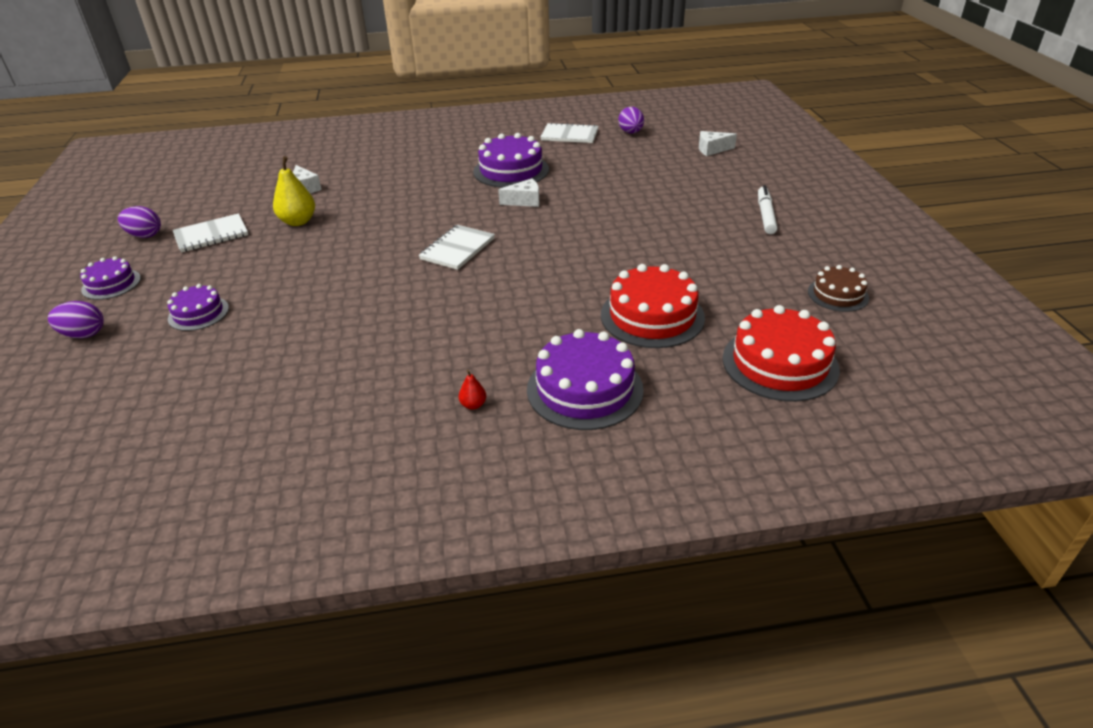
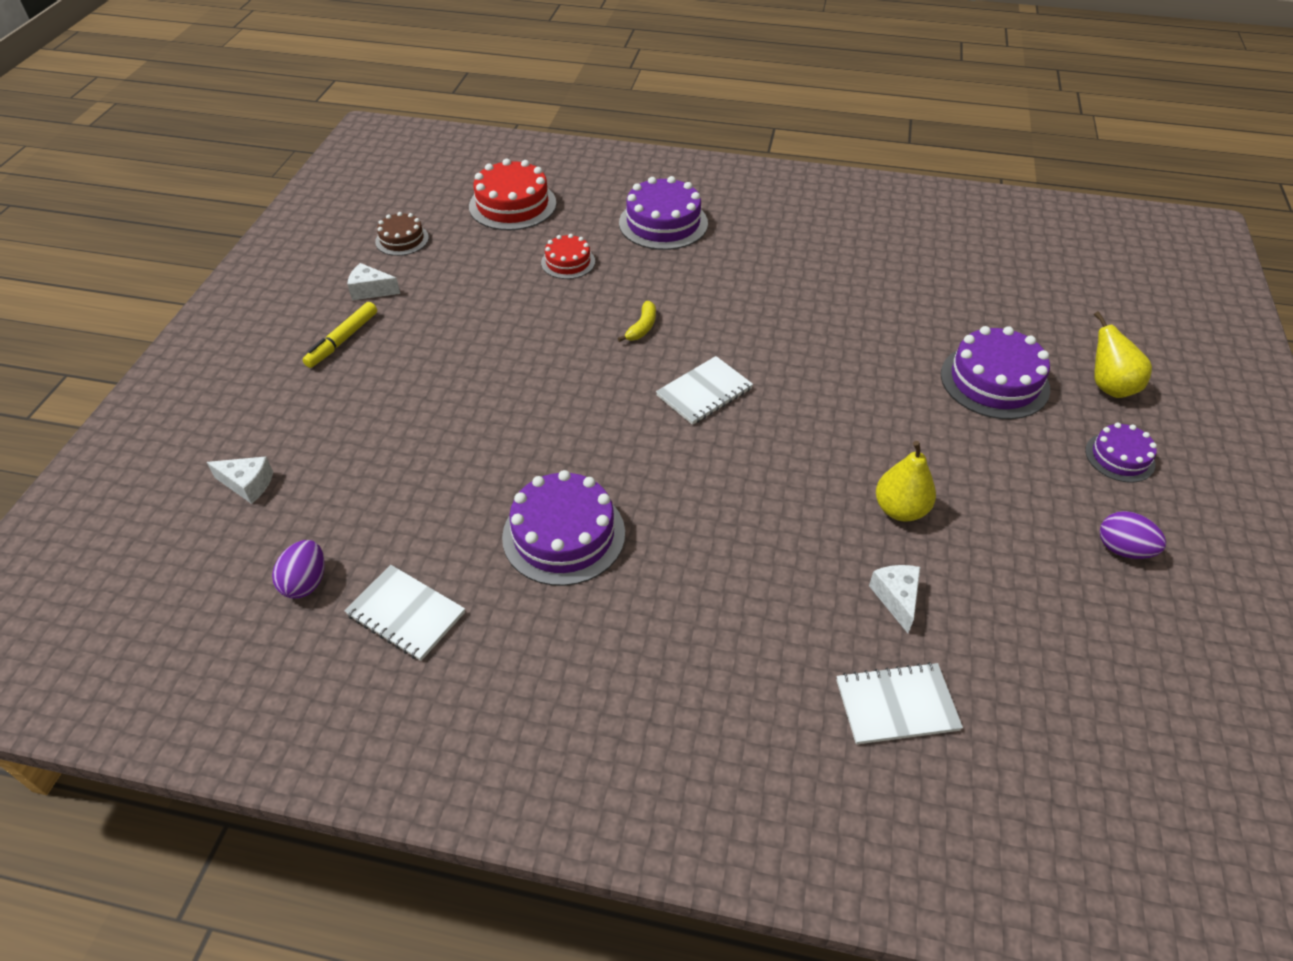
camera: 160 degrees left, 10 degrees up
(84, 334) = (1108, 386): purple egg -> yellow pear
(198, 313) = (994, 381): purple cake -> purple cake, size x1.73
(211, 235) = (1021, 518): white notebook -> white notebook (896, 705)
(473, 405) = (748, 233): red pear -> none
(524, 201) = (585, 453): white cheese -> white cheese (371, 290)
(536, 279) = (642, 327): none -> yellow banana
(652, 316) = (568, 262): red cake -> red cake, size x0.58
(765, 215) = (342, 340): white marker -> yellow marker

